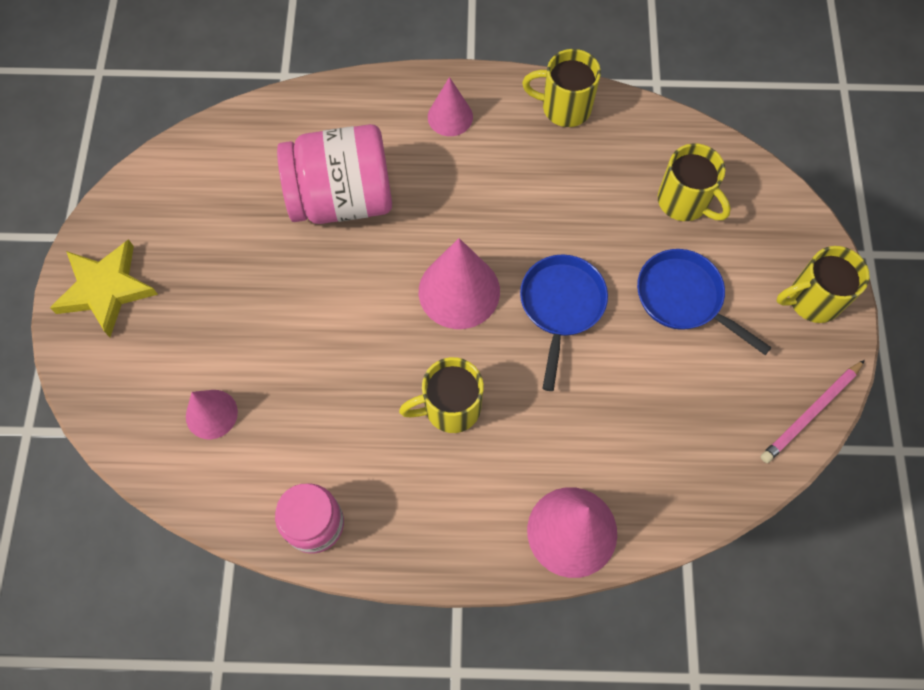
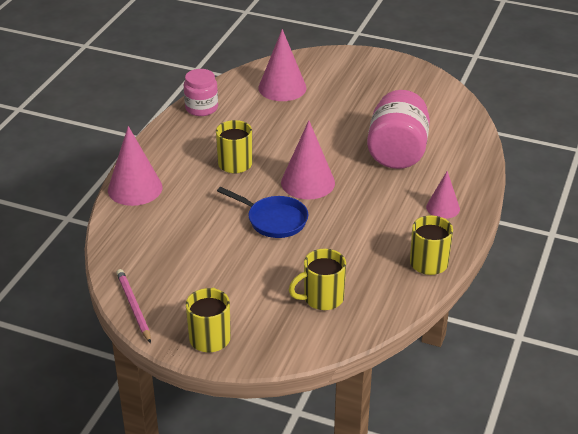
camera: 110 degrees right, 30 degrees down
(106, 289) = (376, 67): yellow star -> none
(211, 414) = (282, 88): pink cone -> pink cone, size x1.66
(684, 298) = (248, 275): blue pan -> none

